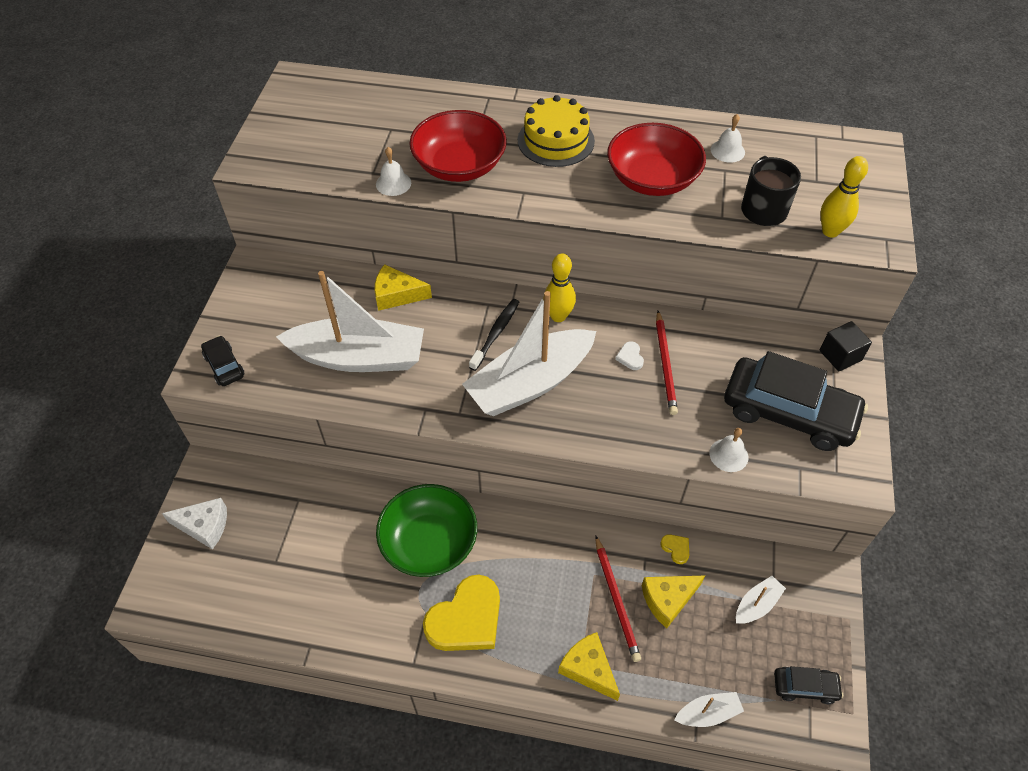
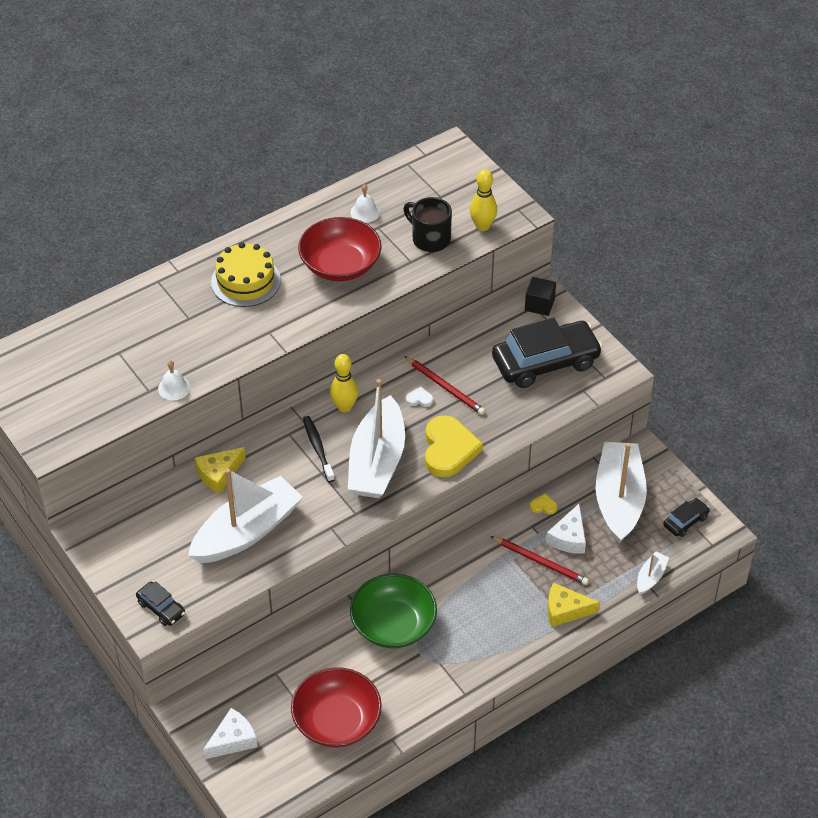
camera: 45 degrees left, 5 degrees down
(224, 366) = (161, 608): black car -> black car turned 150 degrees counterclockwise
(459, 165) = (203, 344): red bowl -> red bowl (337, 721)
(466, 619) = (467, 645): yellow heart -> yellow heart (449, 449)
(630, 357) = (419, 399): white heart -> white heart turned 150 degrees clockwise
(668, 599) = (569, 537): yellow cheese -> white cheese
(728, 455) = (538, 413): white bell -> none
(756, 605) = (619, 499): white boat -> white boat, size x2.34

